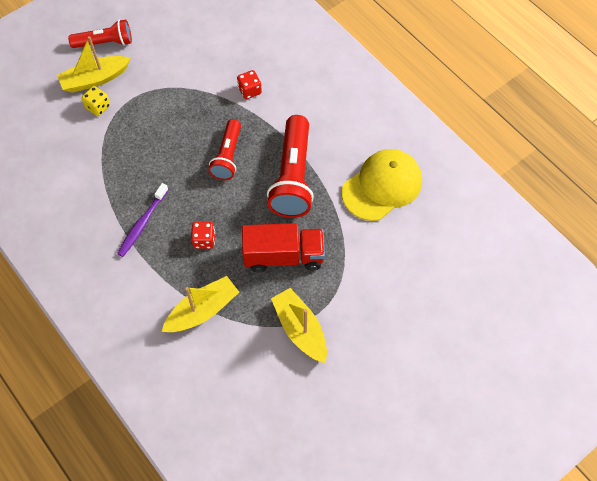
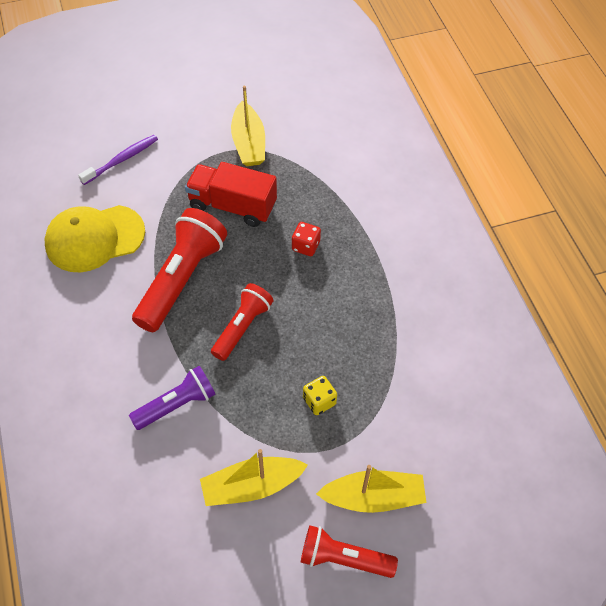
camera: 160 degrees left, 5 degrees down
(98, 107) = (379, 451): yellow dice -> yellow dice (319, 401)
(142, 224) = (365, 283): purple toothbrush -> purple toothbrush (122, 160)
(202, 311) = (332, 184): yellow boat -> yellow boat (252, 486)
(249, 90) = (176, 404): red dice -> purple flashlight

